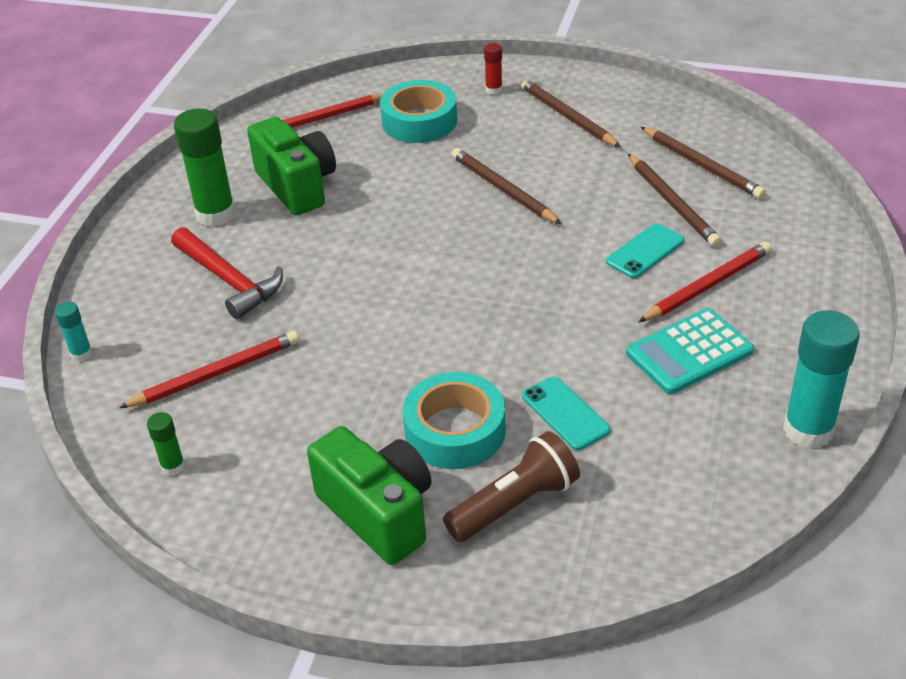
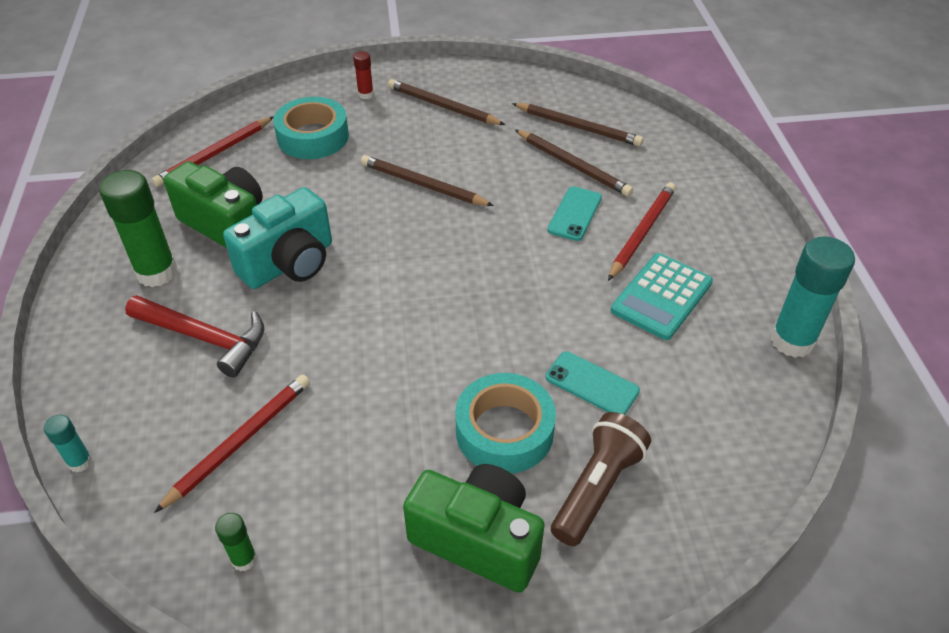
camera: 25 degrees left, 5 degrees up
(336, 234) = (289, 263): none -> turquoise camera

